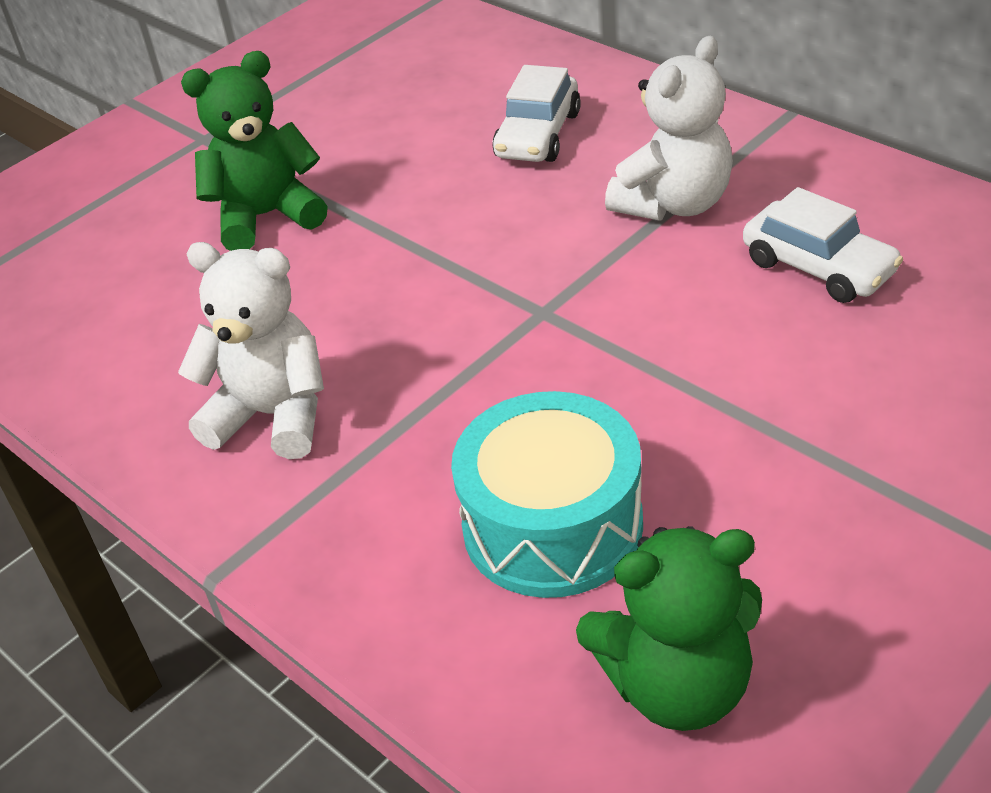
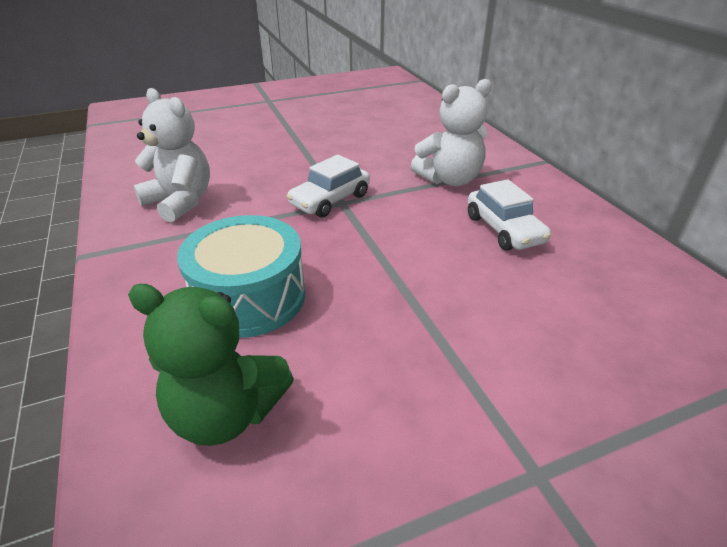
camera: 20 degrees right, 5 degrees down
(266, 216) = (262, 131): green teddy bear -> none
(538, 135) = (409, 136): white car -> white car (330, 200)

